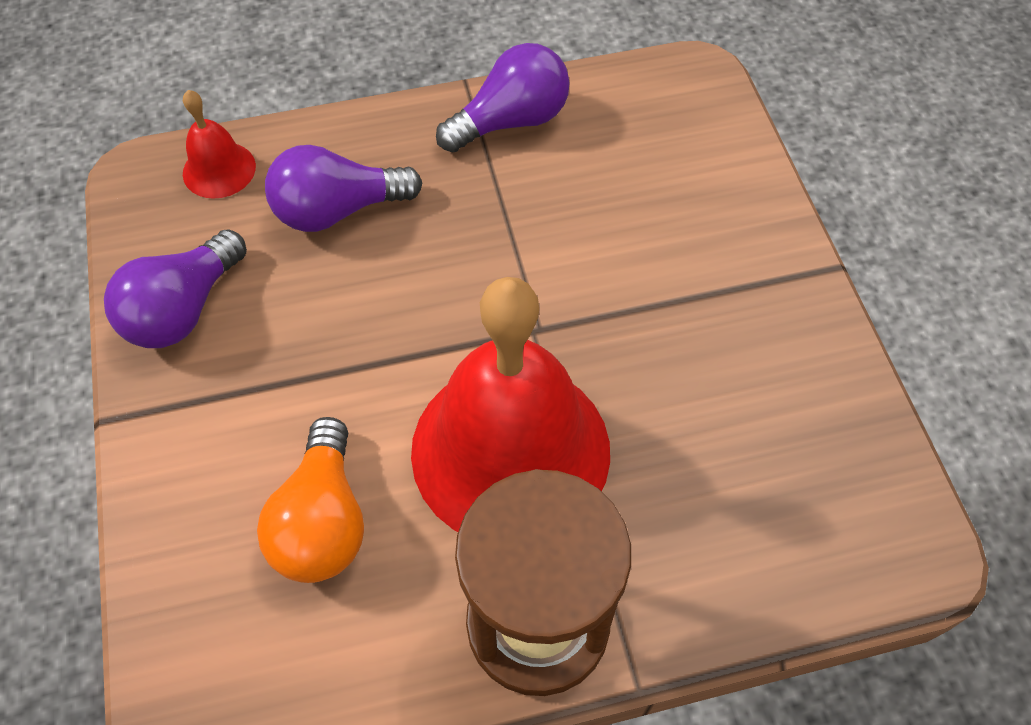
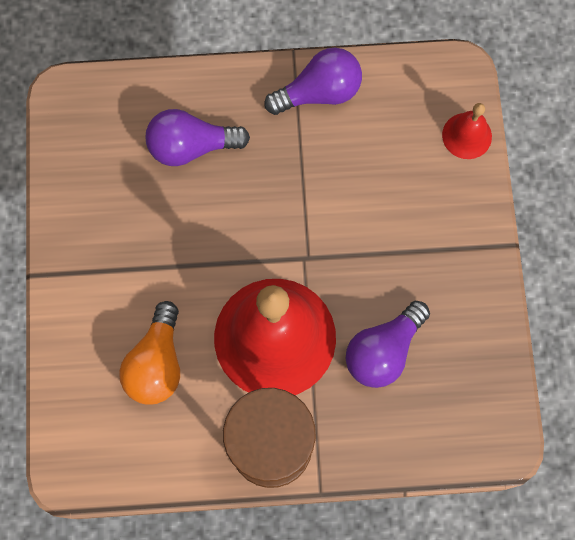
camera: 10 degrees right, 15 degrees up
(183, 309) = (85, 205): purple light bulb -> purple light bulb (383, 350)
(219, 169) = (116, 101): red bell -> red bell (467, 135)

